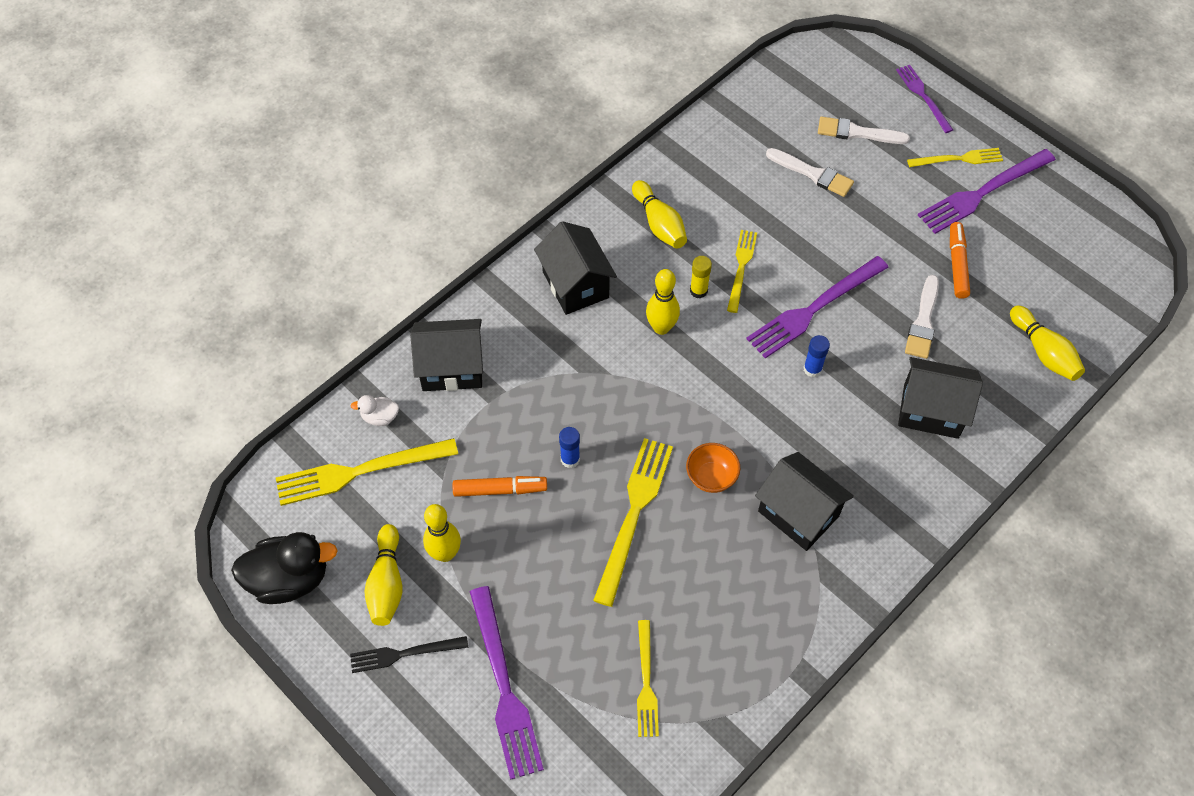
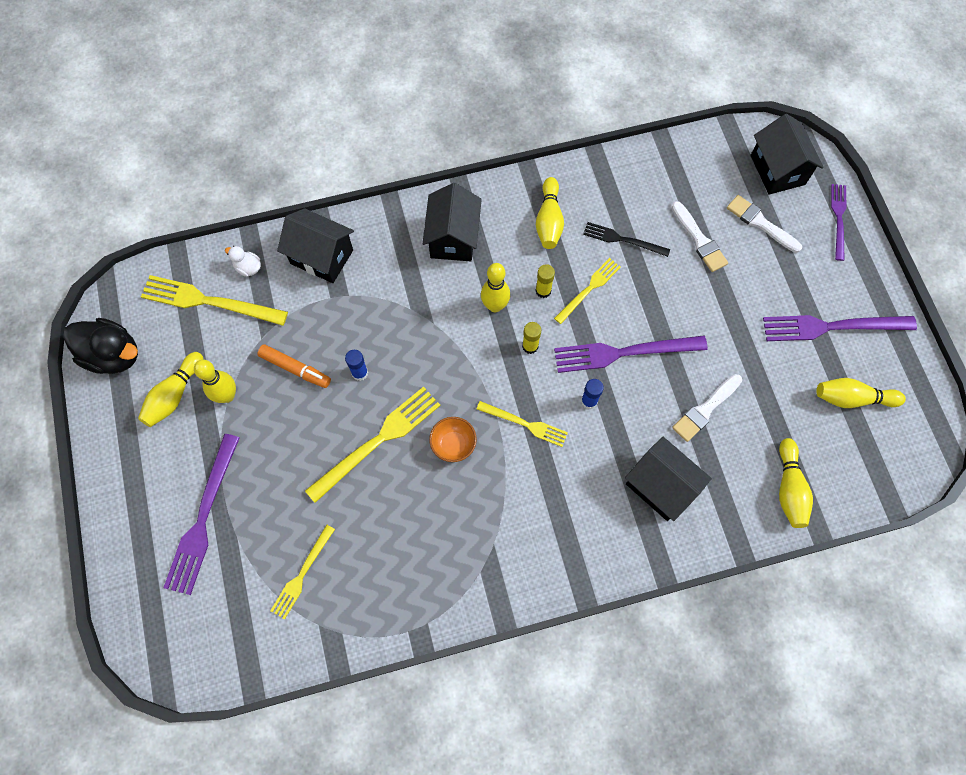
camera: 30 degrees right, 10 degrees up
(404, 653) = (153, 454): black fork -> black fork (623, 239)
(721, 348) = (530, 346): none -> yellow glue stick
(798, 513) = (500, 510): black house -> black house (777, 170)
(957, 264) = (767, 376): orange marker -> none
(958, 159) = (831, 287): yellow fork -> yellow fork (525, 424)
(1042, 246) = (852, 398): none -> yellow bowling pin

